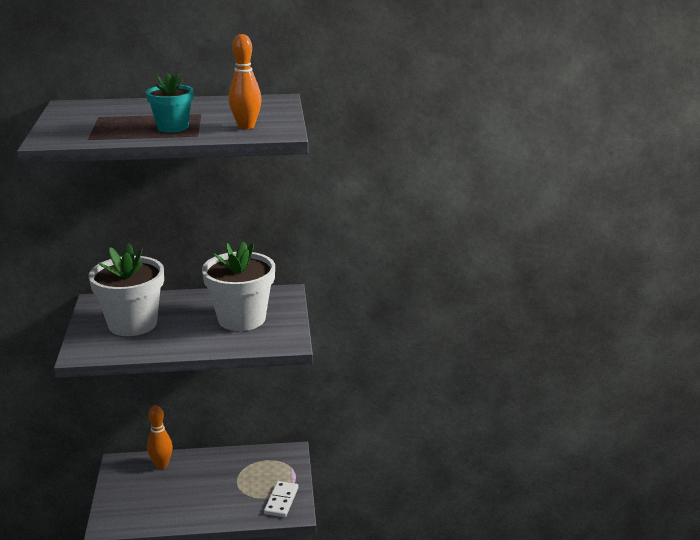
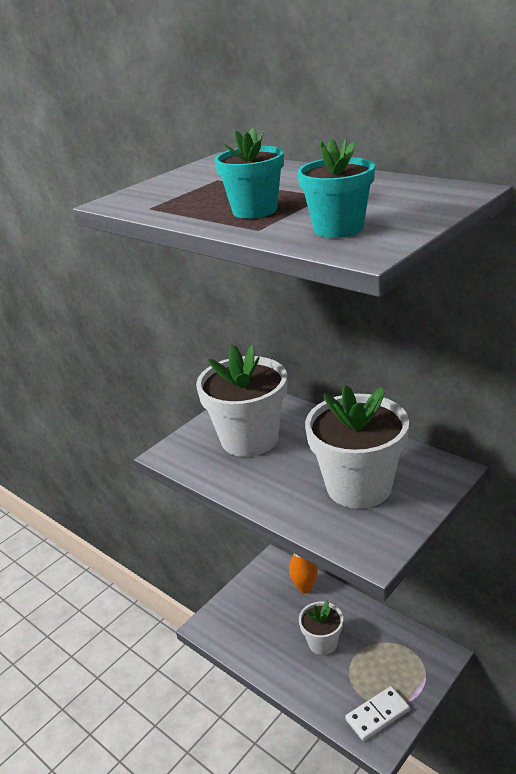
camera: 50 degrees right, 5 degrees up
(208, 486) = (322, 643): none -> white flower pot
(246, 126) = (338, 228): orange bowling pin -> turquoise flower pot

